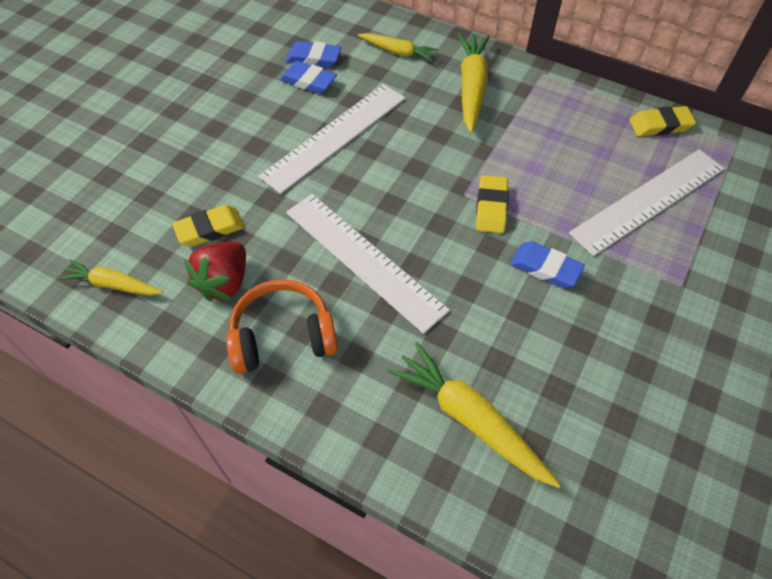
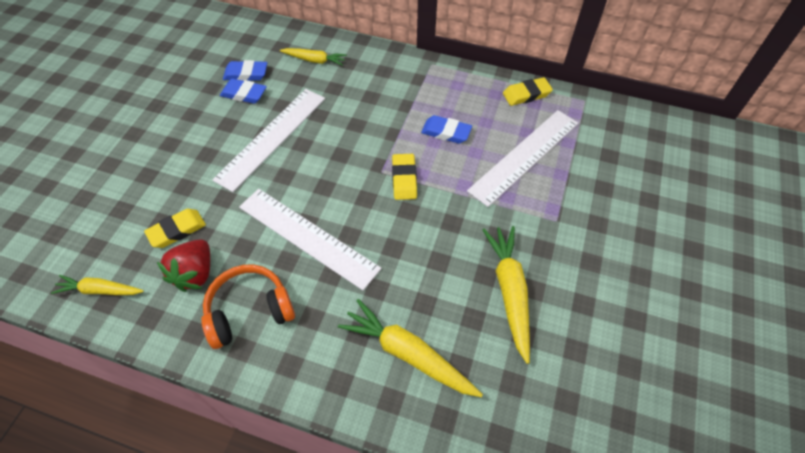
camera: 10 degrees left, 0 degrees up
(471, 88) = (377, 83): yellow carrot -> yellow carrot (509, 292)
(545, 268) = (452, 222): blue eraser -> blue eraser (446, 132)

